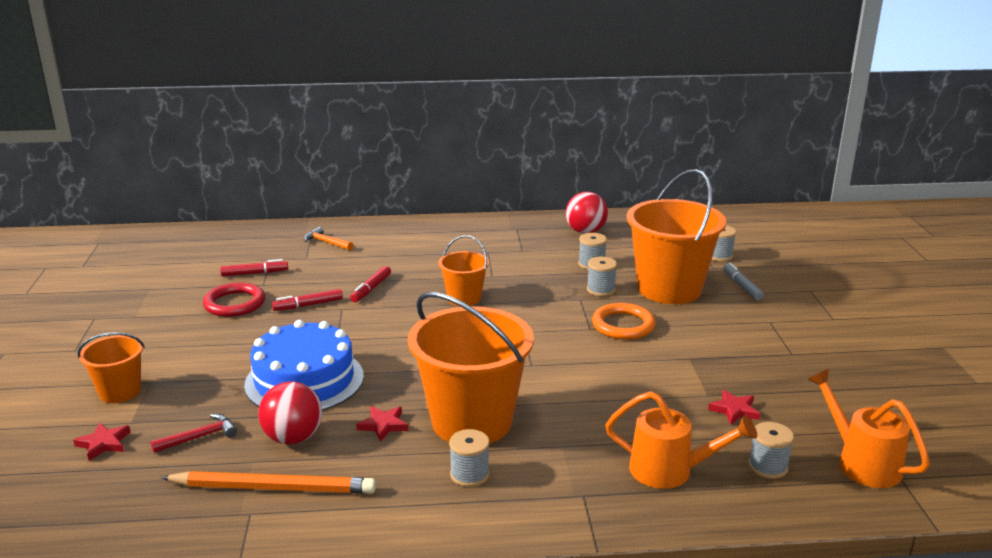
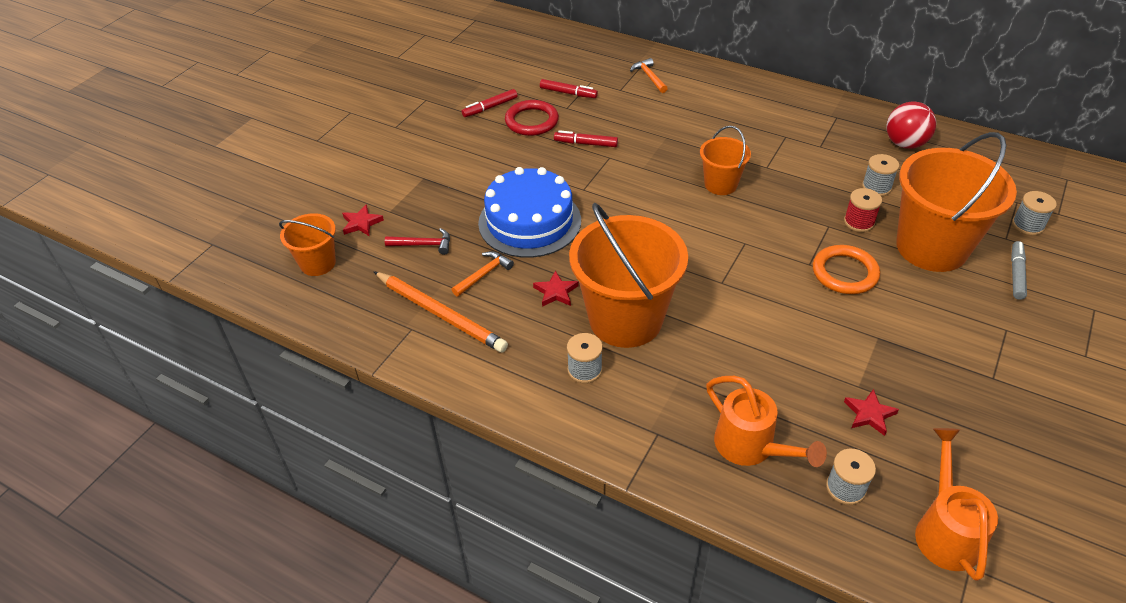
camera: 35 degrees right, 20 degrees up
(120, 392) = (399, 179): orange bucket -> orange bucket (318, 263)
(293, 438) = (484, 274): red ball -> orange hammer
(371, 289) = (649, 144): red marker -> red marker (490, 107)
(601, 290) = (859, 222): grey spool -> red spool

